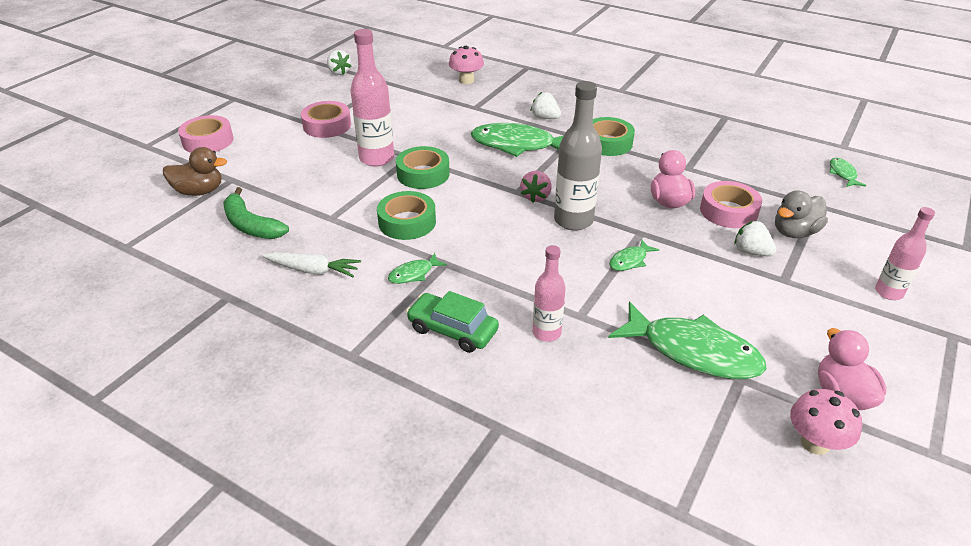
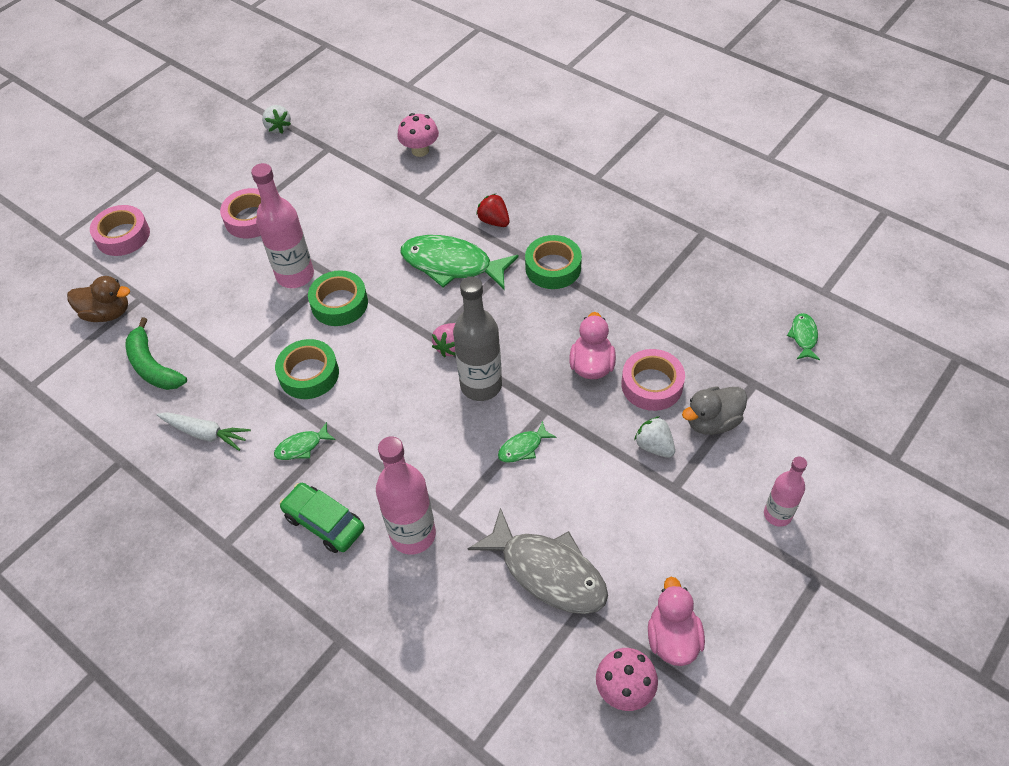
camera: 10 degrees right, 15 degrees up
(545, 118) = (494, 221): white strawberry -> red strawberry
(546, 333) = (413, 535): pink bottle -> pink bottle, size x1.64
(693, 351) = (548, 571): green fish -> grey fish

